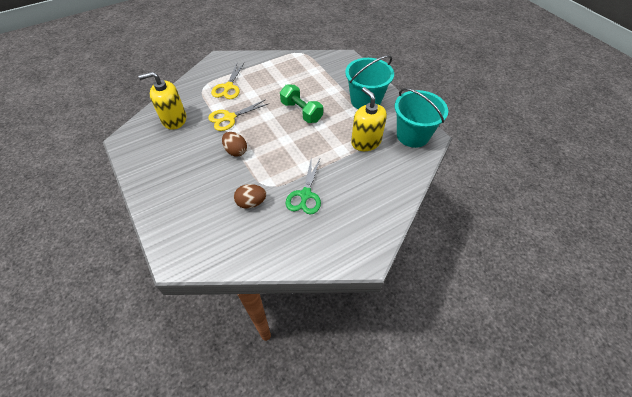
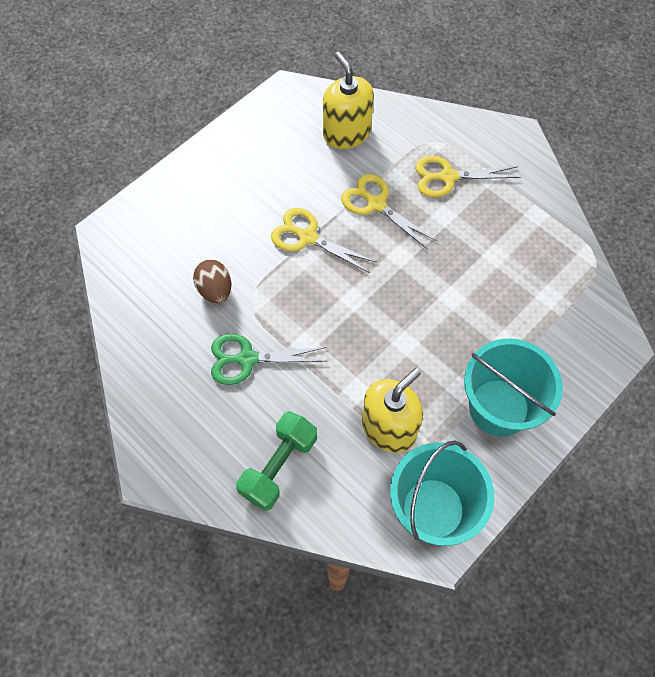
camera: 75 degrees right, 10 degrees up
(236, 151) = (307, 237): brown egg -> yellow scissors
(301, 112) = (428, 305): green dumbbell -> green dumbbell (278, 466)

